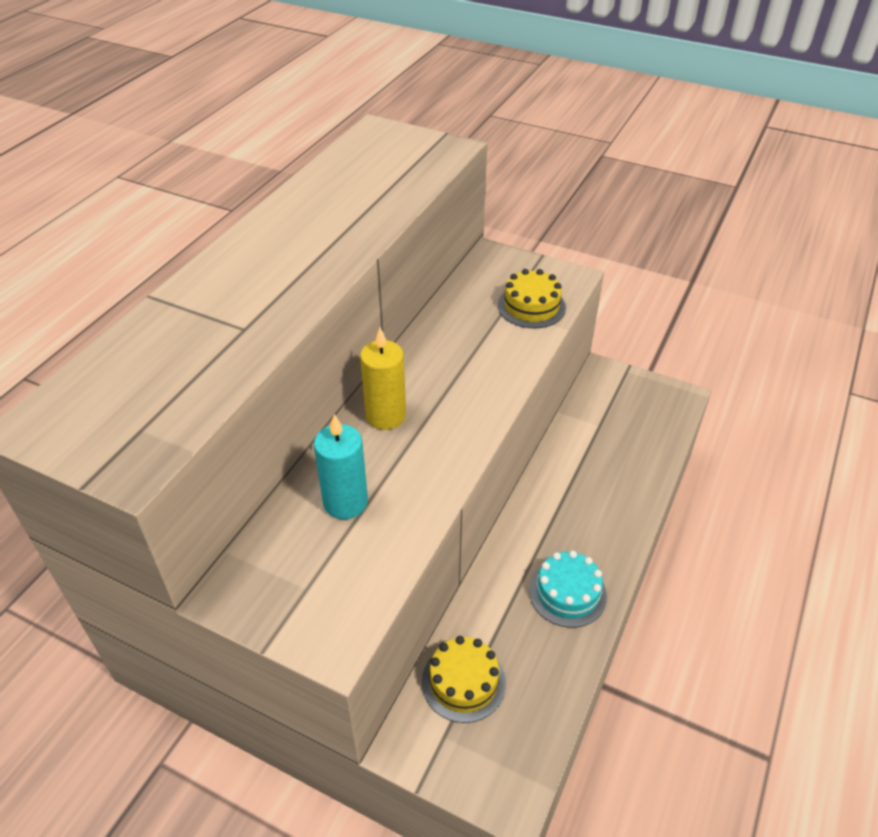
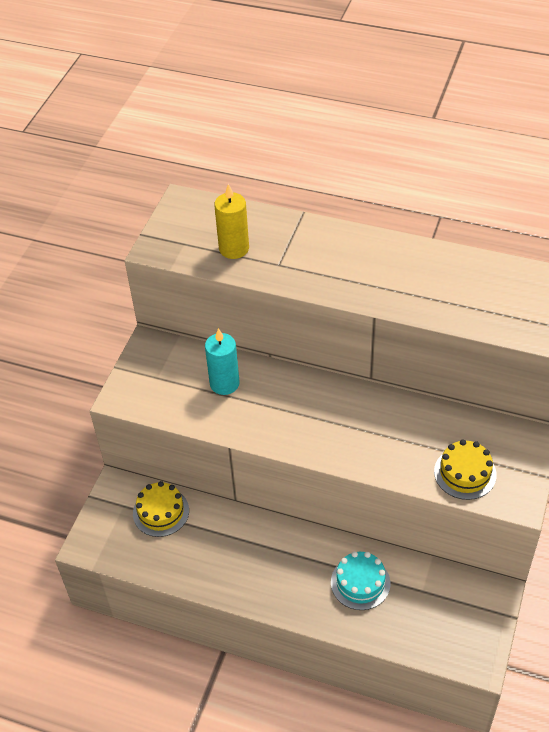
camera: 85 degrees right, 5 degrees up
(385, 416) = (308, 391): yellow candle -> yellow candle (234, 248)
(567, 593) = (238, 571): turquoise cake -> turquoise cake (360, 583)

